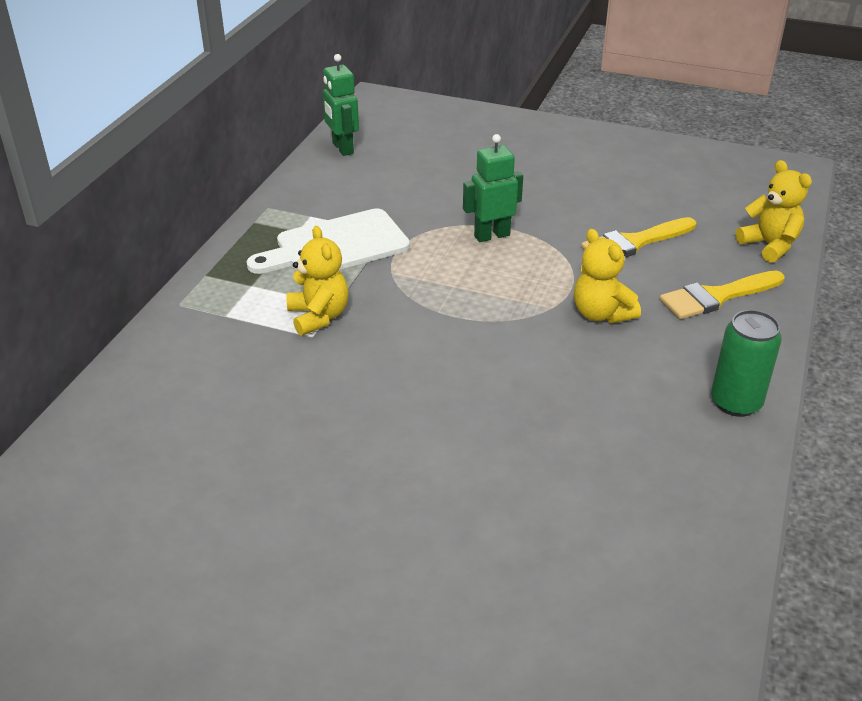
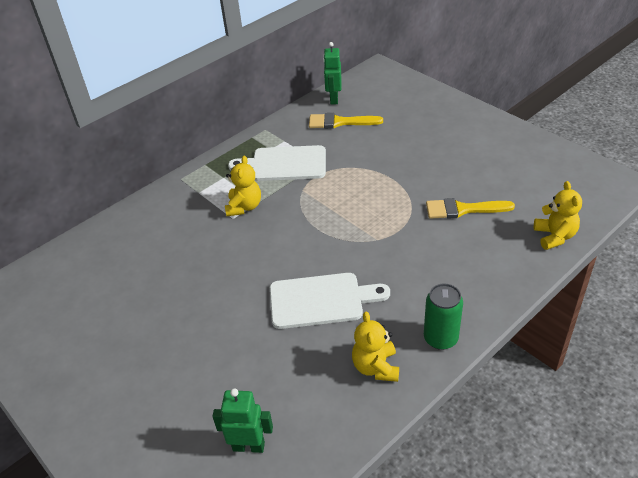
camera: 30 degrees right, 5 degrees up
(491, 235) = (378, 180): green robot -> green robot (249, 446)
(538, 406) = (321, 300): none -> white cutting board
(601, 314) = (404, 252): yellow teddy bear -> yellow teddy bear (376, 367)
(716, 297) = (487, 263): yellow brush -> yellow brush (340, 122)

